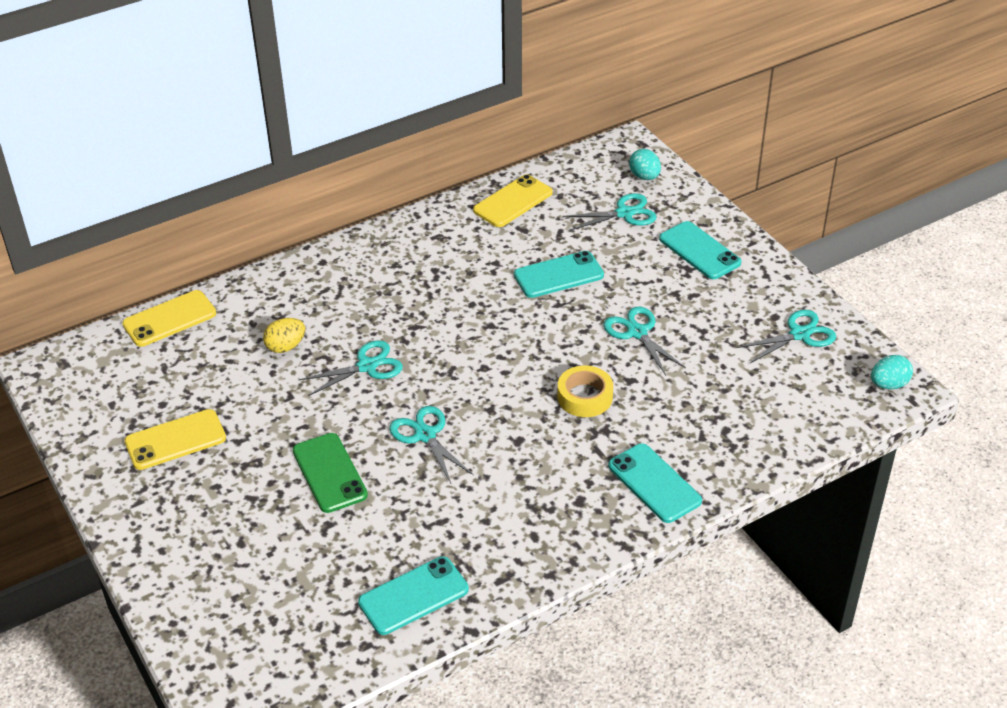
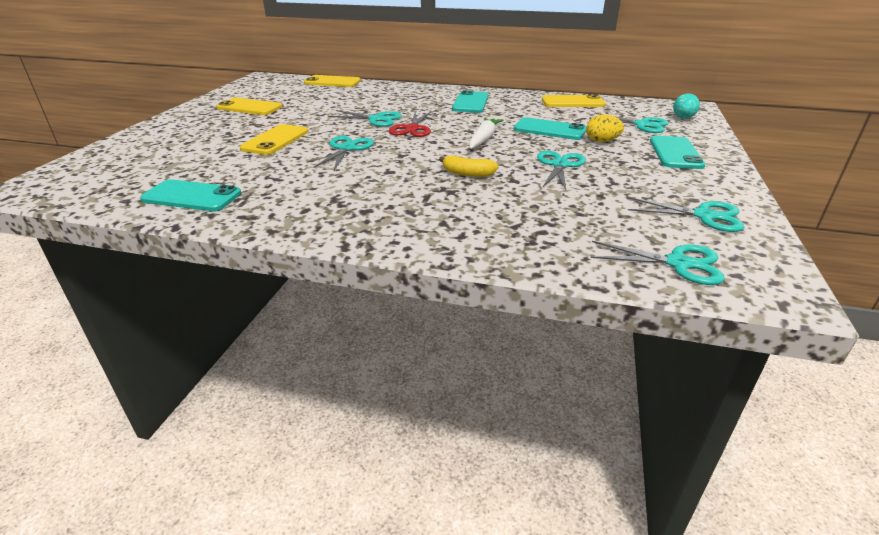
camera: 45 degrees right, 10 degrees down
(285, 346) = (356, 102): yellow egg -> yellow egg (602, 141)
(329, 473) = (275, 140): green phone -> yellow phone
(431, 359) = (412, 129): none -> red scissors
(523, 332) = (483, 139): none -> white carrot
(585, 397) = (467, 174): yellow tape -> yellow banana
(654, 483) = (431, 229): turquoise phone -> turquoise phone (470, 103)
(833, 402) = (678, 263): none -> turquoise scissors
(888, 384) = (765, 281): turquoise egg -> none

